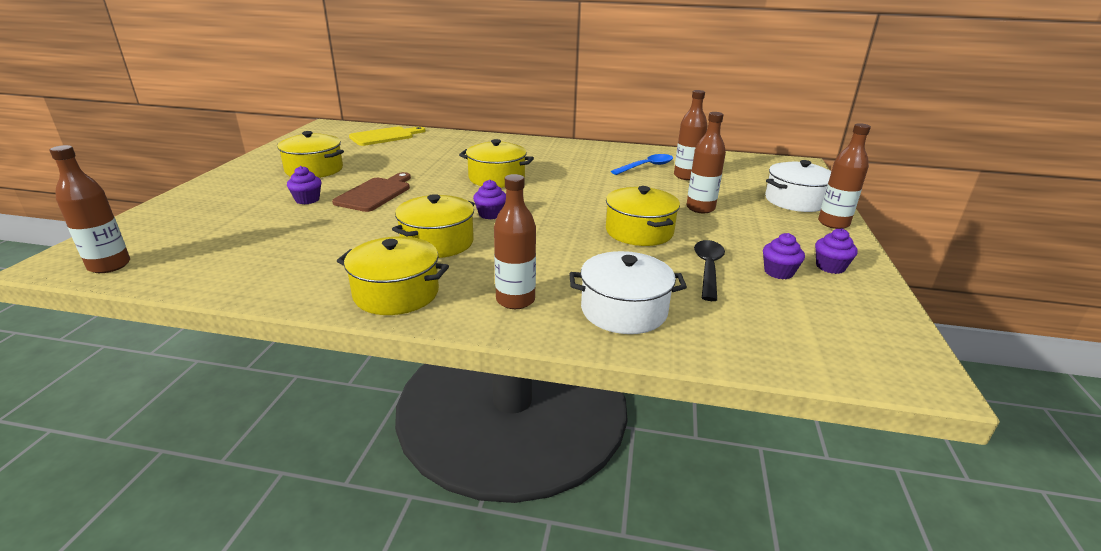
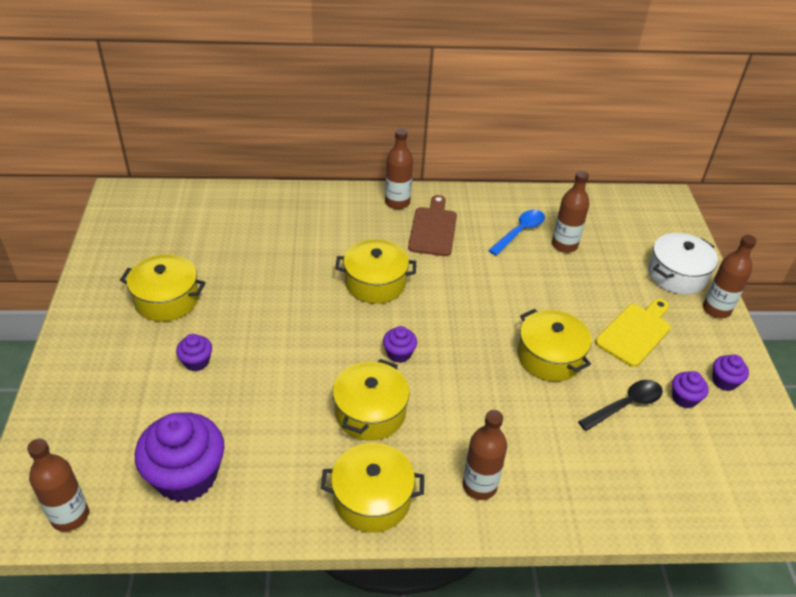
camera: 15 degrees left, 15 degrees up
(234, 257) = (186, 476): none -> purple cupcake
(375, 193) = (262, 336): brown cutting board -> brown cutting board (433, 229)
(384, 136) = (205, 211): yellow cutting board -> yellow cutting board (635, 333)
(624, 310) = (573, 480): white pot -> none
(700, 208) = (593, 305): brown bottle -> brown bottle (397, 202)
(708, 269) = (625, 405): black spoon -> black spoon turned 60 degrees clockwise

